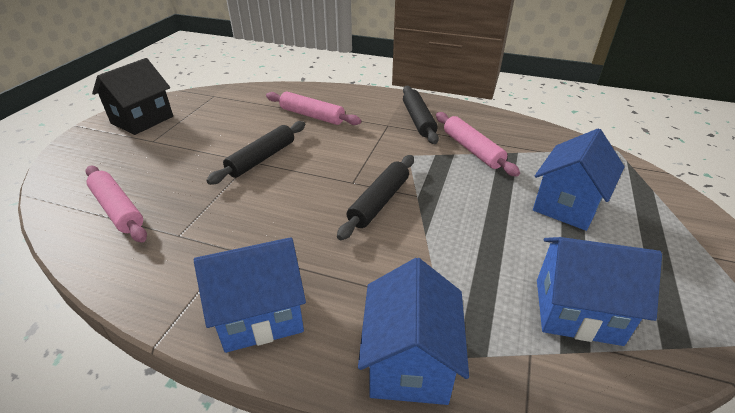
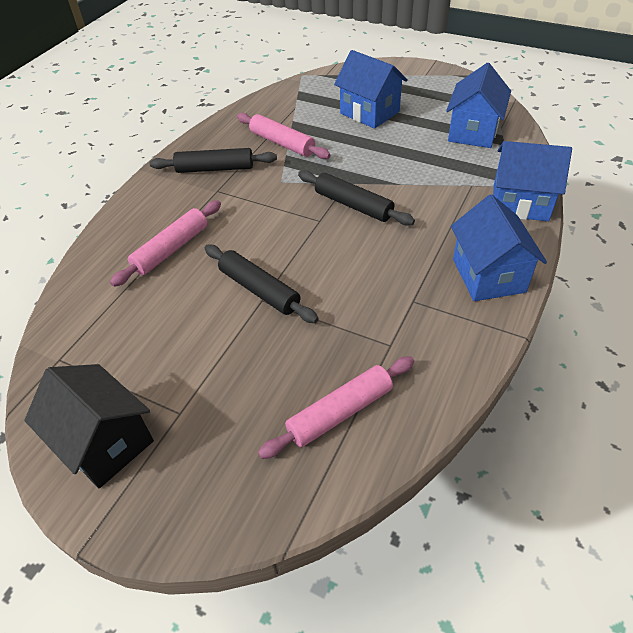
camera: 80 degrees left, 10 degrees up
(472, 150) = (282, 143): pink rolling pin -> pink rolling pin turned 60 degrees clockwise

